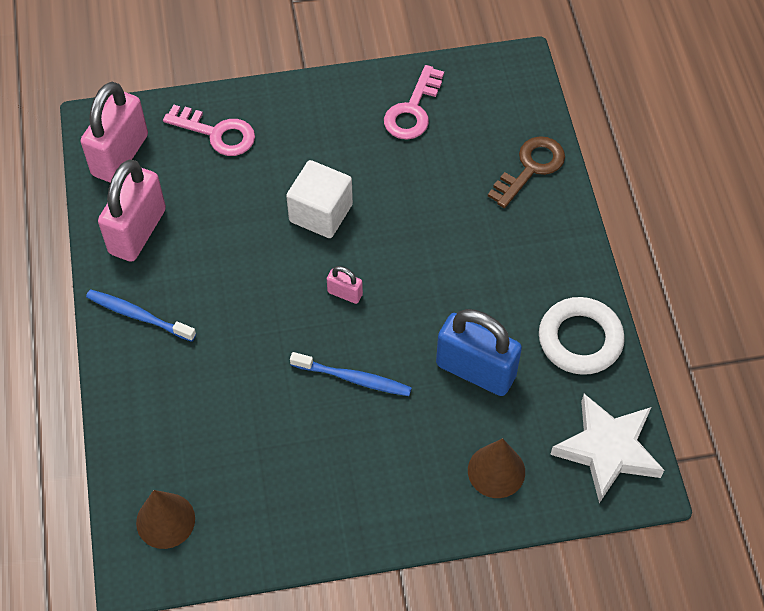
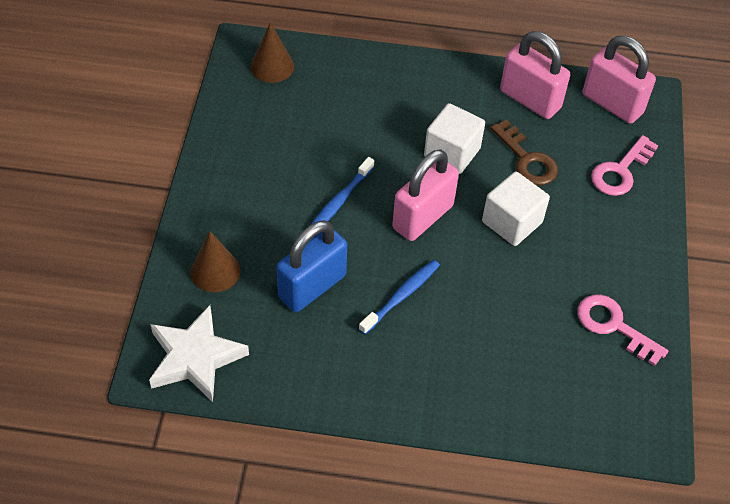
camera: 105 degrees right, 5 degrees down
(138, 315) = (449, 85): blue toothbrush -> blue toothbrush (401, 296)
(244, 288) = (452, 153): none -> white cube
(345, 293) = (423, 217): pink padlock -> pink padlock, size x2.22
(530, 168) = (515, 404): brown key -> brown key (526, 159)
(580, 339) = (309, 377): white ring -> none

